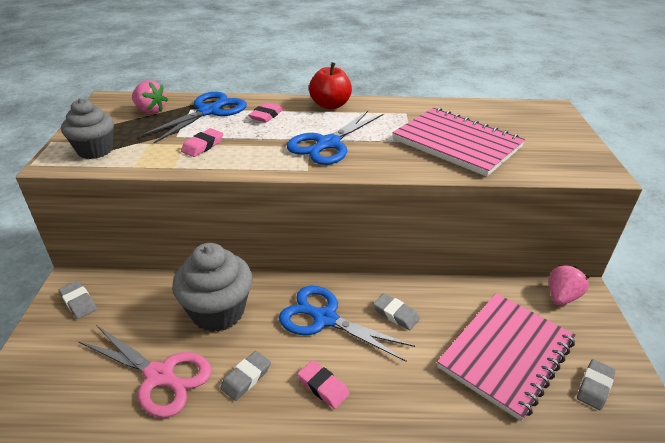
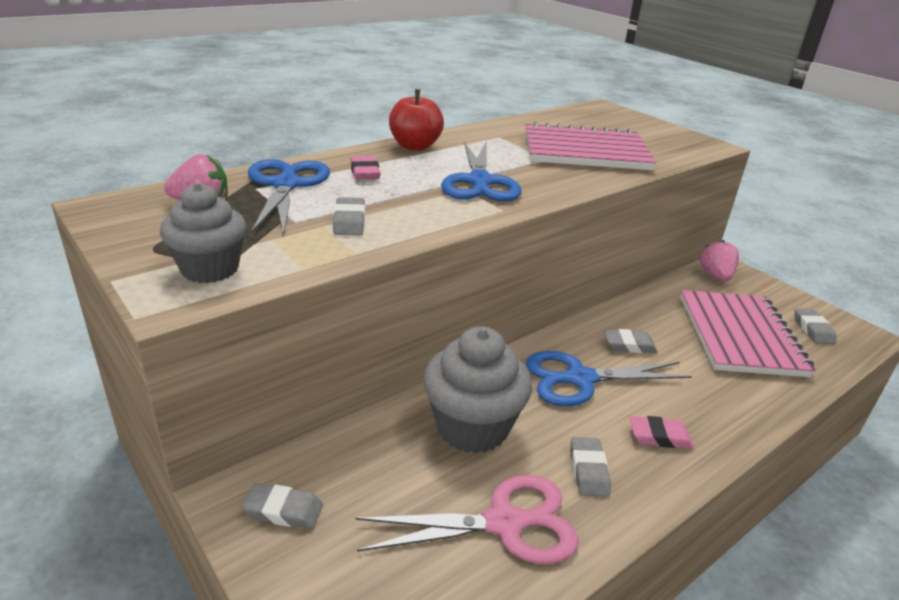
camera: 40 degrees left, 5 degrees down
(203, 146) = (349, 221): pink eraser -> grey eraser

